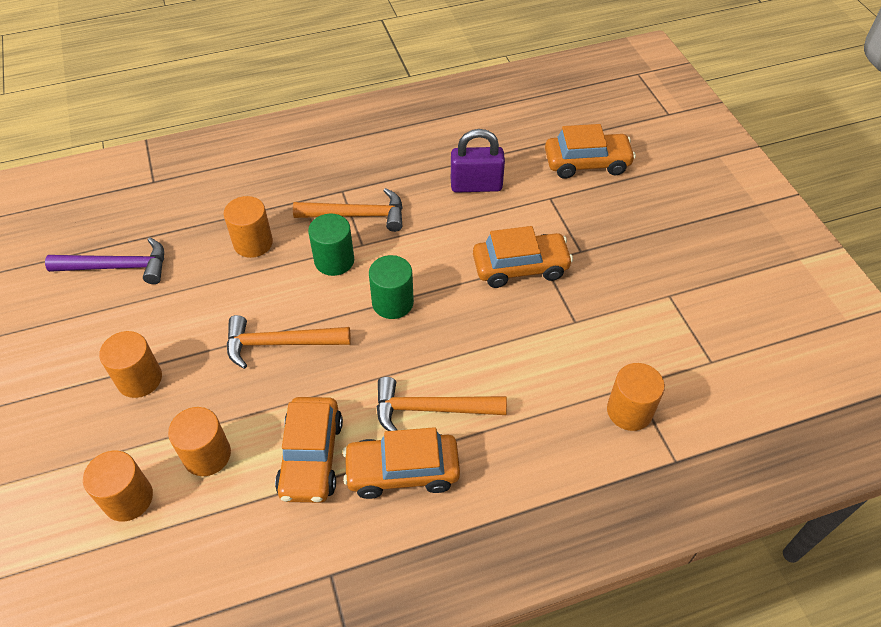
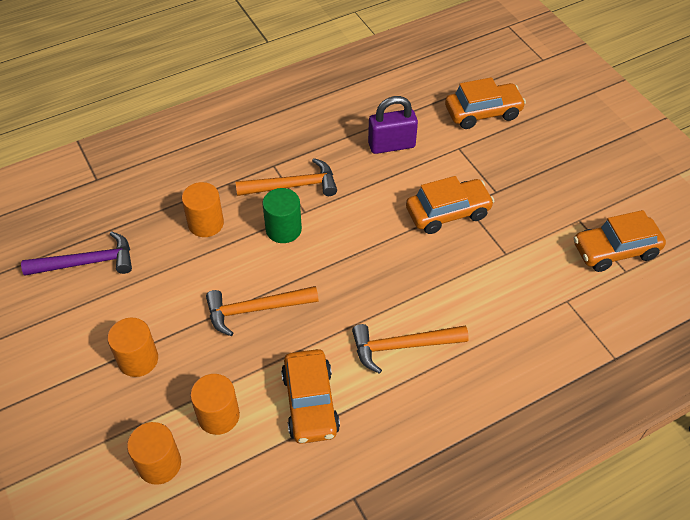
camera: 10 degrees left, 0 degrees up
(392, 303) = (345, 259): green cylinder -> none
(402, 471) = (391, 402): orange car -> orange car (615, 250)
(629, 411) = (568, 322): orange cylinder -> none

